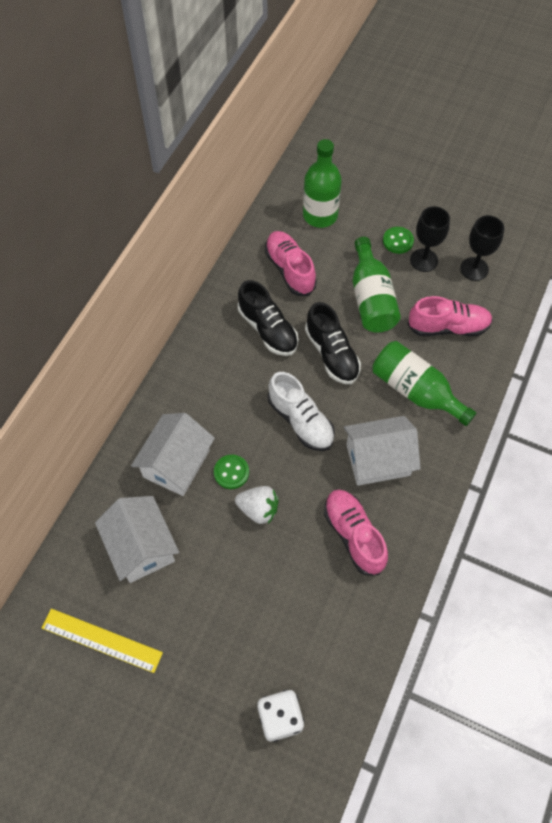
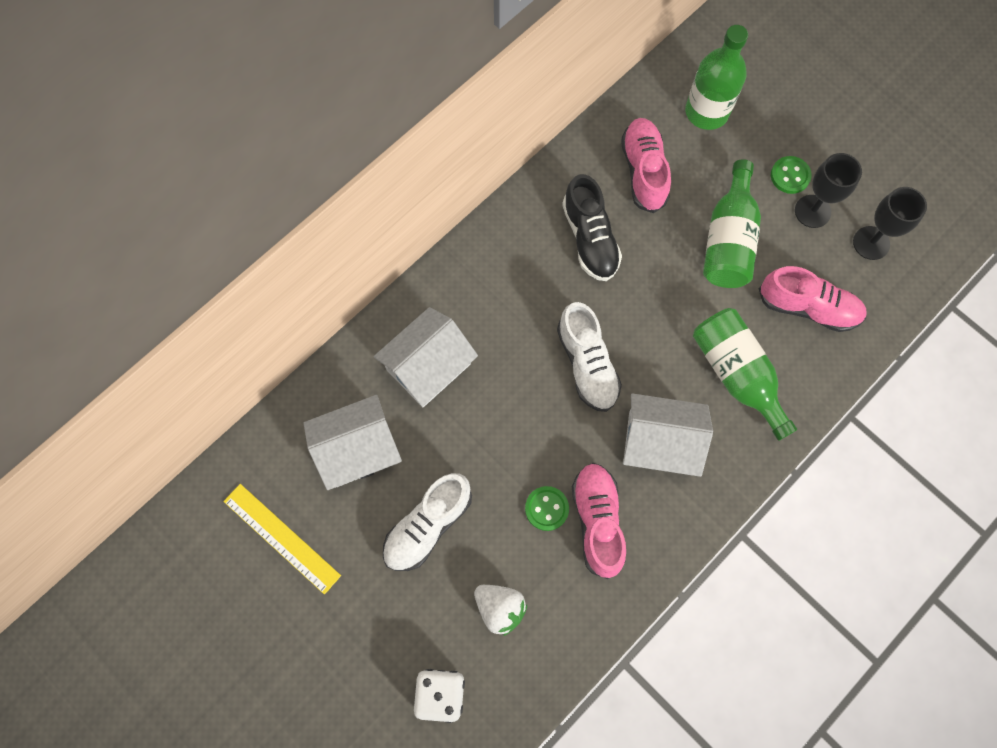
camera: 20 degrees right, 10 degrees up
(141, 547) = (358, 449): white house -> white house turned 75 degrees clockwise
(220, 586) = (428, 525): none -> white shoe
(231, 472) = (486, 398): green button -> green button (546, 508)
(258, 509) = (501, 453): white strawberry -> white strawberry (500, 608)
(332, 354) = (654, 295): black shoe -> none

